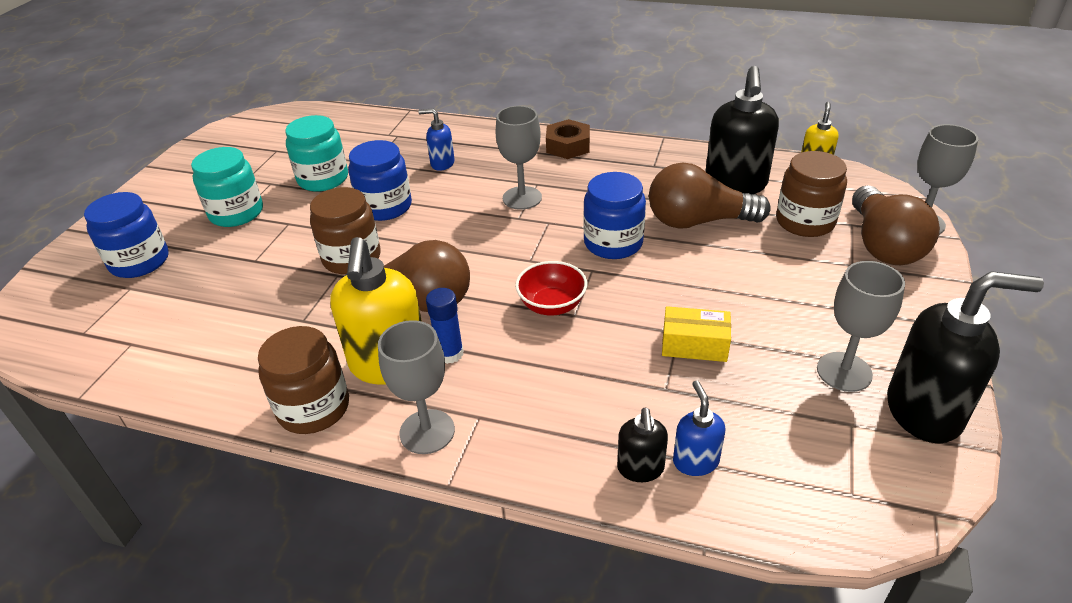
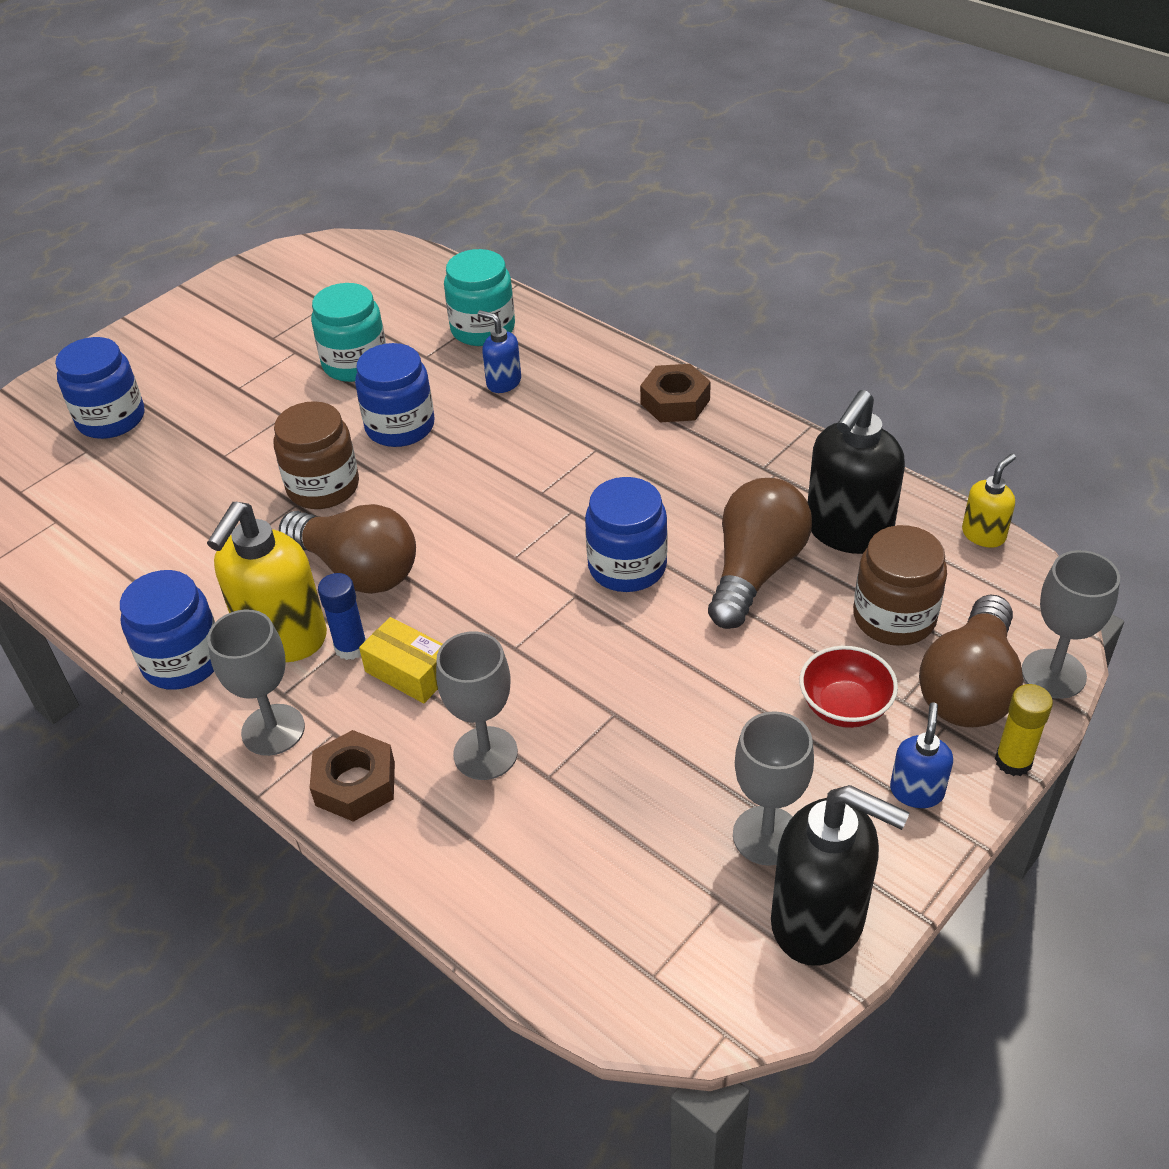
camera: 25 degrees right, 5 degrees up
(236, 213) = (238, 383): turquoise jar -> turquoise jar (483, 329)
(313, 408) = (183, 660): brown jar -> blue jar
(522, 198) = (564, 465): grey goblet -> grey goblet (485, 753)
(523, 446) = (355, 784): none -> brown nut
(552, 305) = (498, 626): red bowl -> red bowl (844, 707)
(640, 469) = (453, 856): black soap dispenser -> none
(694, 345) = (620, 736): yellow box -> yellow box (409, 672)
(695, 461) = (516, 871): blue soap dispenser -> blue soap dispenser (916, 791)
(698, 221) = (755, 571): brown light bulb -> brown light bulb turned 90 degrees clockwise
(946, 276) = (1013, 761): none -> yellow glue stick

